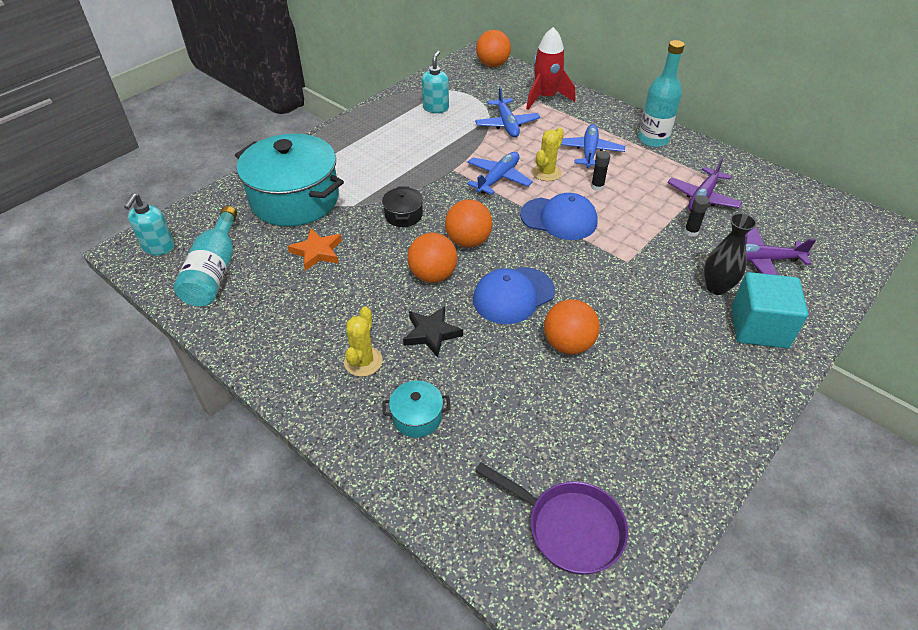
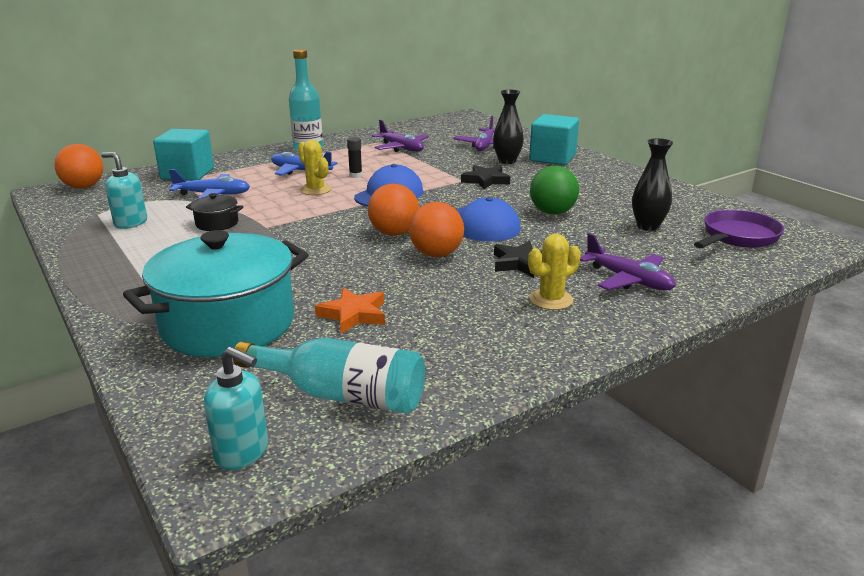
camera: 75 degrees left, 20 degrees down
(363, 361) = (551, 300): yellow cactus -> yellow cactus turned 60 degrees counterclockwise
(403, 215) = (325, 259): black pot -> black pot (217, 223)
(417, 417) = (628, 280): turquoise pot -> purple plane
(498, 178) = (304, 209): blue plane -> none
(545, 98) = (187, 174): red rocket -> turquoise cube
(564, 432) = (648, 226): none -> black vase
(568, 344) = (552, 212): orange ball -> green ball
(638, 279) = (485, 180): none -> black star
(691, 232) = (440, 158): black glue stick -> none

